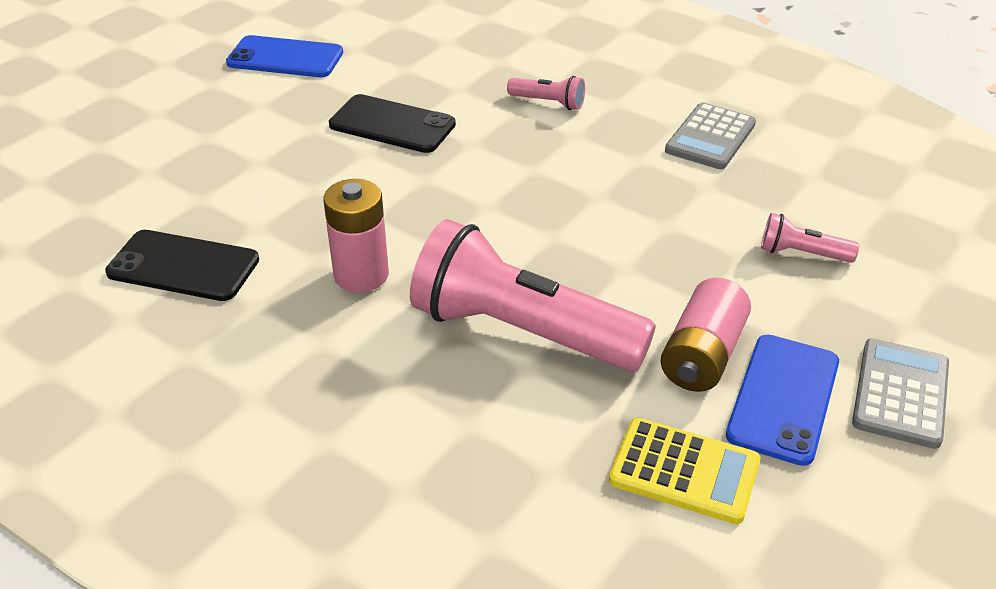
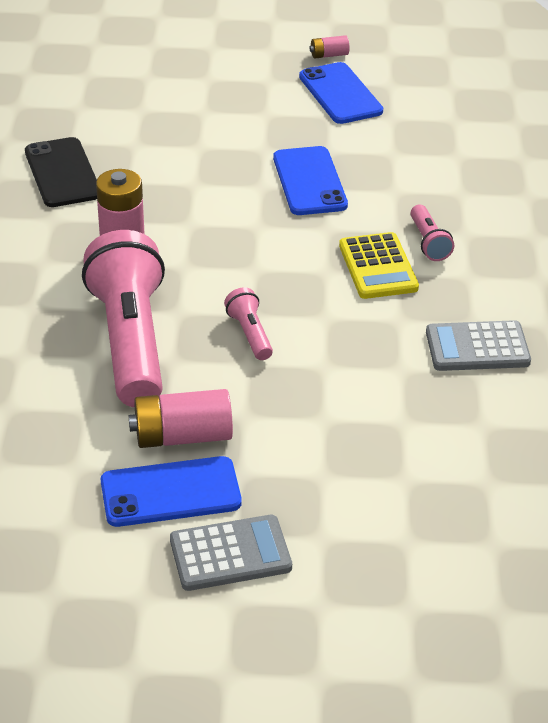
camera: 55 degrees right, 0 degrees up
(220, 40) = (329, 55): none -> pink battery
(392, 125) = (309, 181): black phone -> blue phone
(684, 471) = (56, 466): yellow calculator -> yellow calculator (378, 267)
(802, 253) = (360, 451): pink flashlight -> pink flashlight (250, 334)

